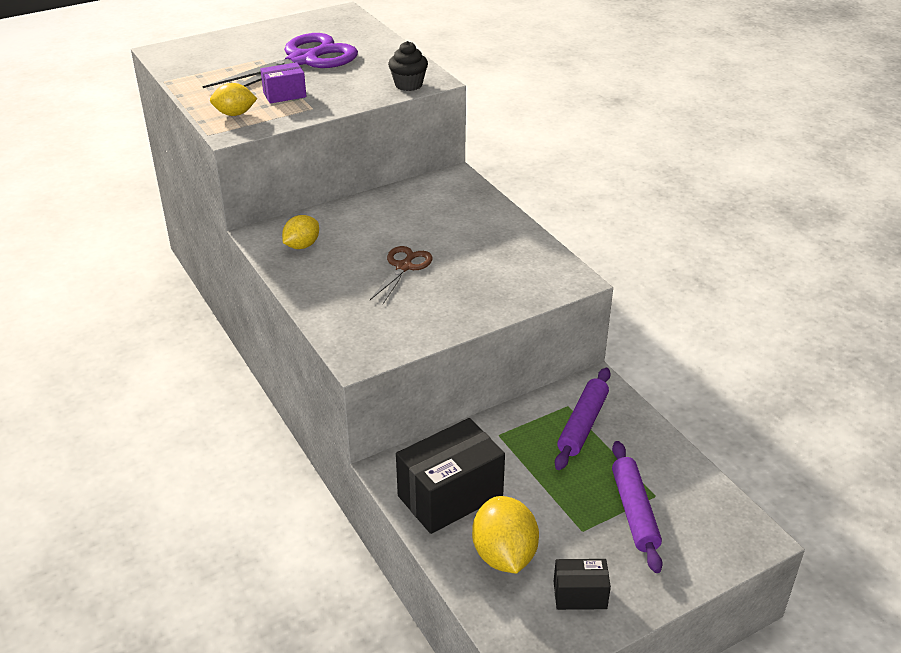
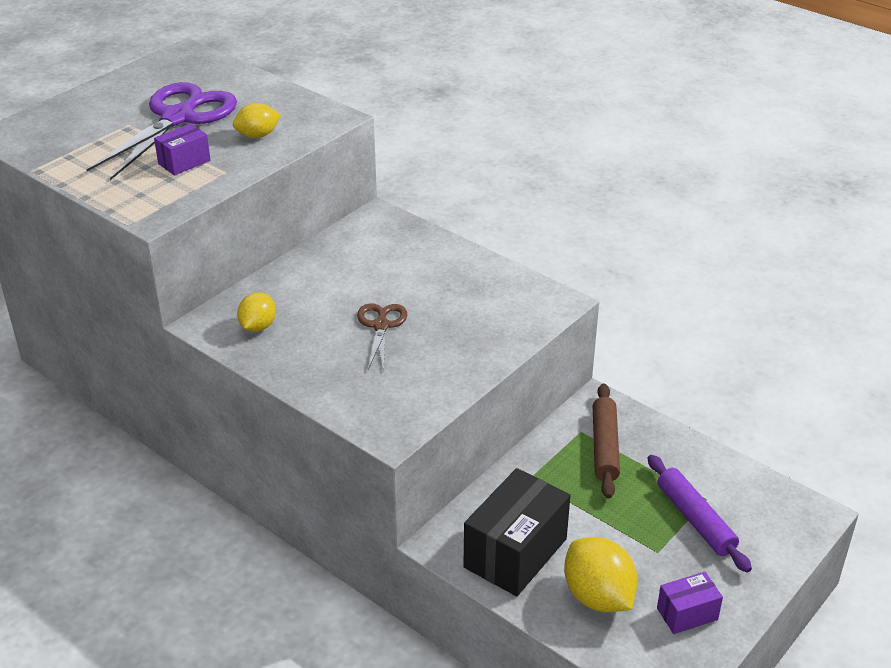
camera: 20 degrees left, 0 degrees up
(235, 114) = (142, 195): yellow lemon -> yellow lemon (258, 135)
(408, 85) = (313, 126): black cupcake -> none
(580, 595) = (687, 614): black box -> purple box
(583, 424) = (605, 447): purple rolling pin -> brown rolling pin

